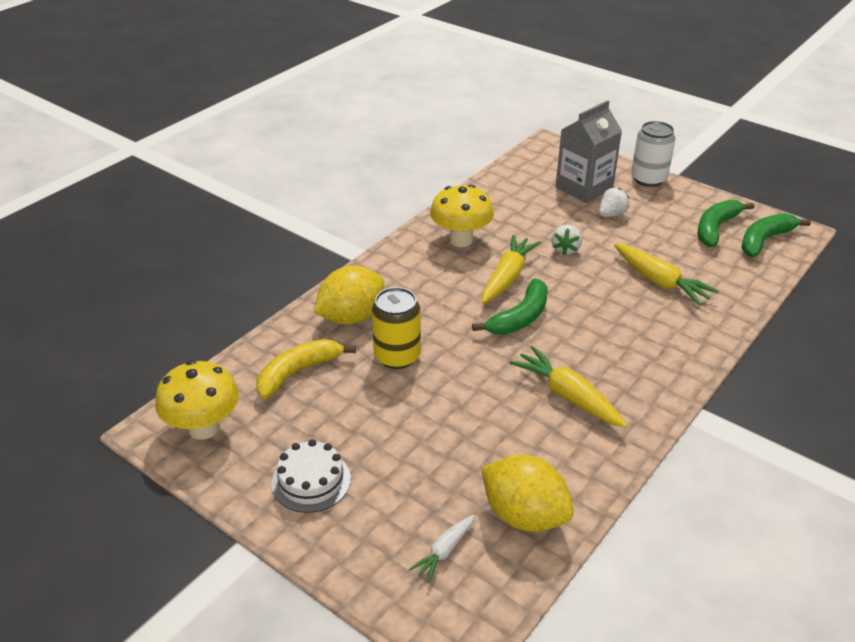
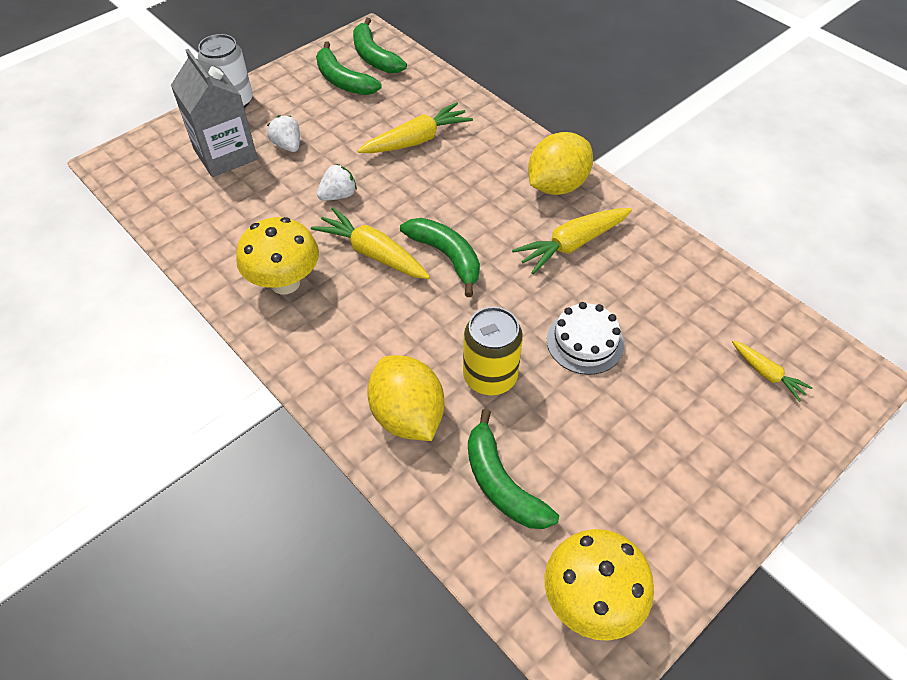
camera: 80 degrees left, 15 degrees up
(298, 372) = (501, 483): yellow banana -> green banana
(311, 481) = (680, 481): white cake -> white cake (585, 342)
(444, 551) = (767, 374): white carrot -> yellow carrot
(524, 515) = (722, 307): yellow lemon -> yellow lemon (557, 185)
(565, 249) = (338, 195): white strawberry -> white strawberry turned 60 degrees counterclockwise

